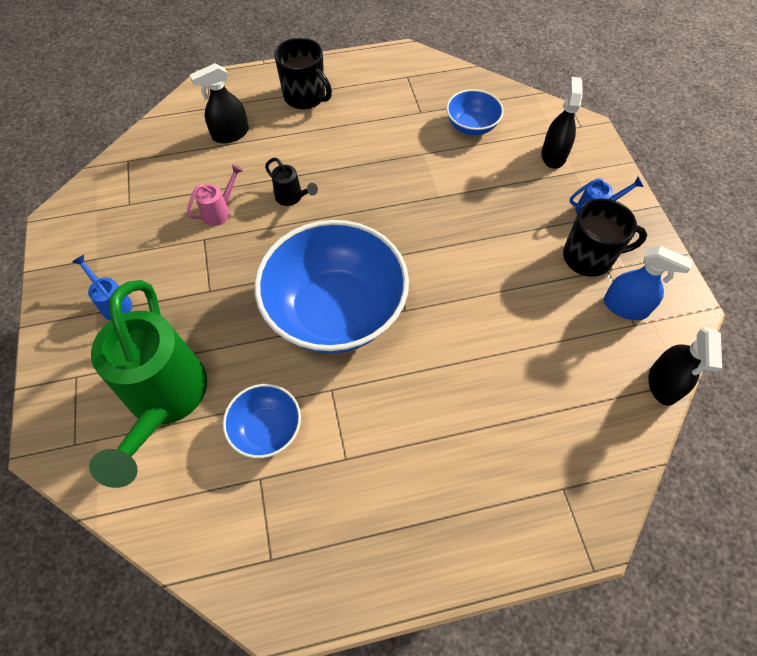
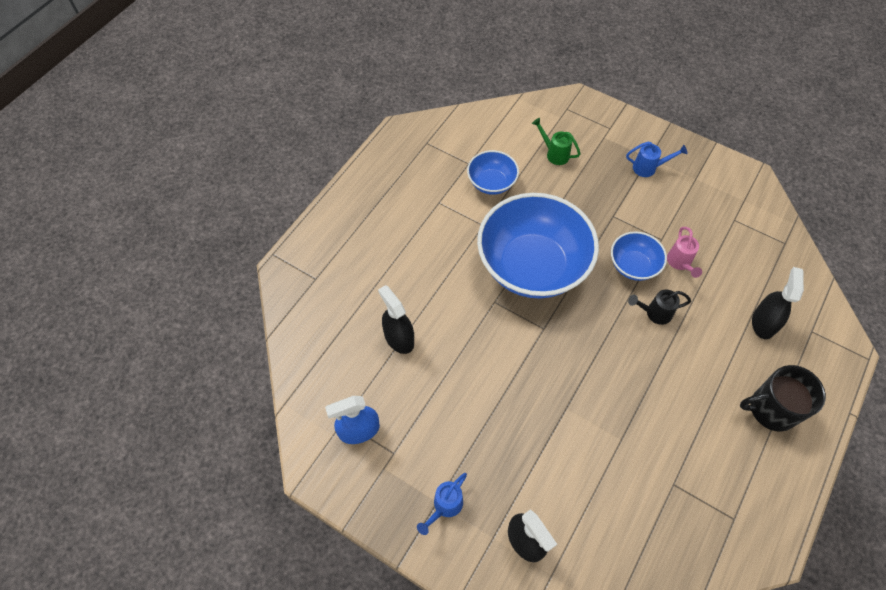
camera: 135 degrees right, 0 degrees up
(165, 402) = (554, 153): green watering can -> green watering can, size x0.41
(471, 126) = (619, 509): blue bowl -> blue bowl (633, 265)
(589, 257) = (414, 452): black mug -> none
(663, 383) = (297, 391): black spray bottle -> black spray bottle (399, 338)

